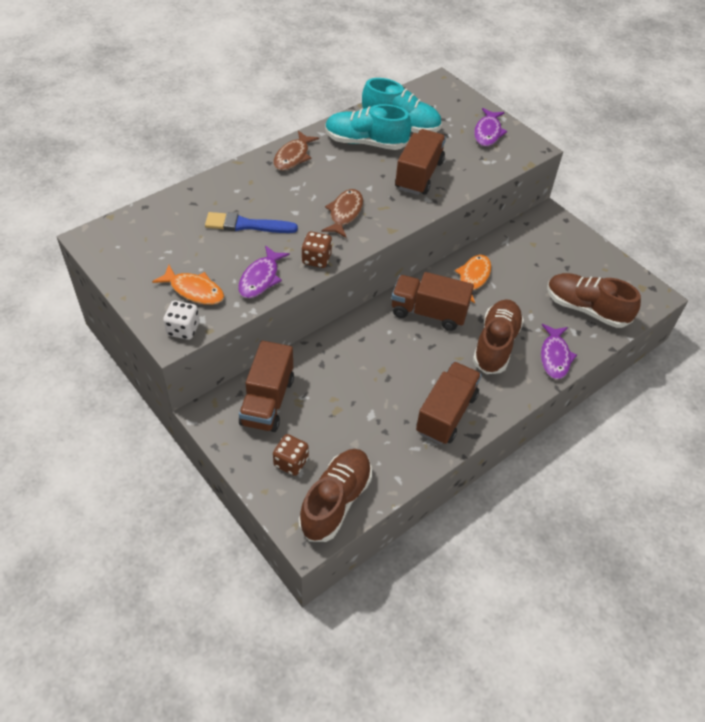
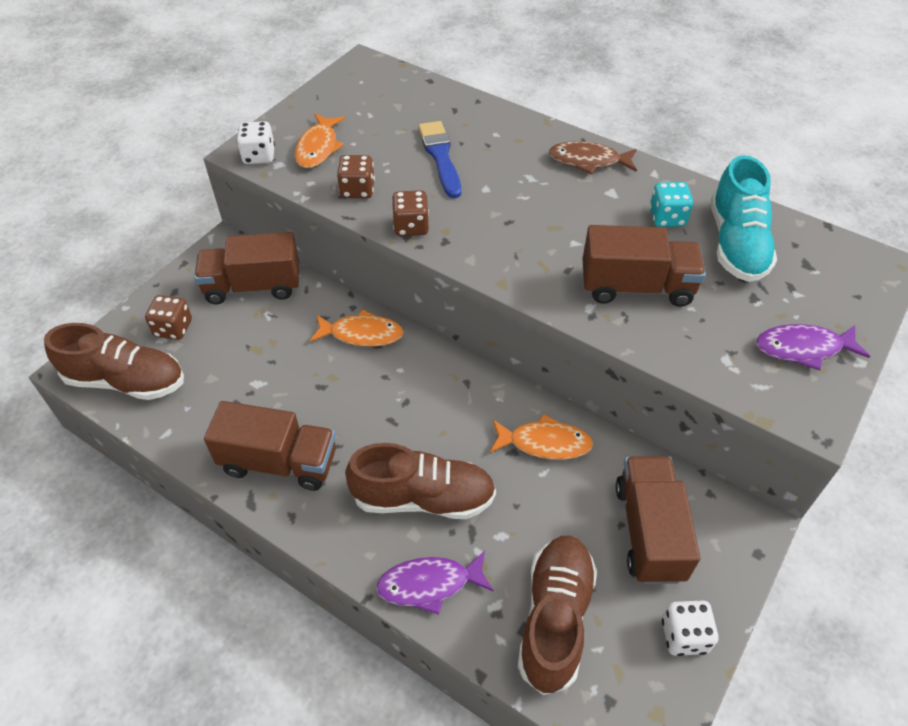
camera: 75 degrees right, 0 degrees up
(260, 278) = (357, 190): purple fish -> brown dice
(345, 213) = (509, 231): brown fish -> none
(348, 344) = (362, 334): none -> orange fish
(365, 142) = (667, 218): turquoise shoe -> turquoise dice
(428, 312) = (451, 404): brown truck -> brown truck (649, 531)
(604, 263) = (684, 635): none -> white dice

